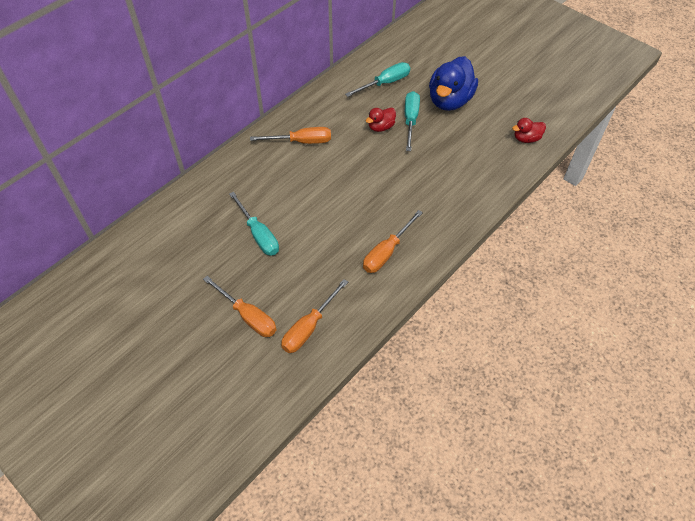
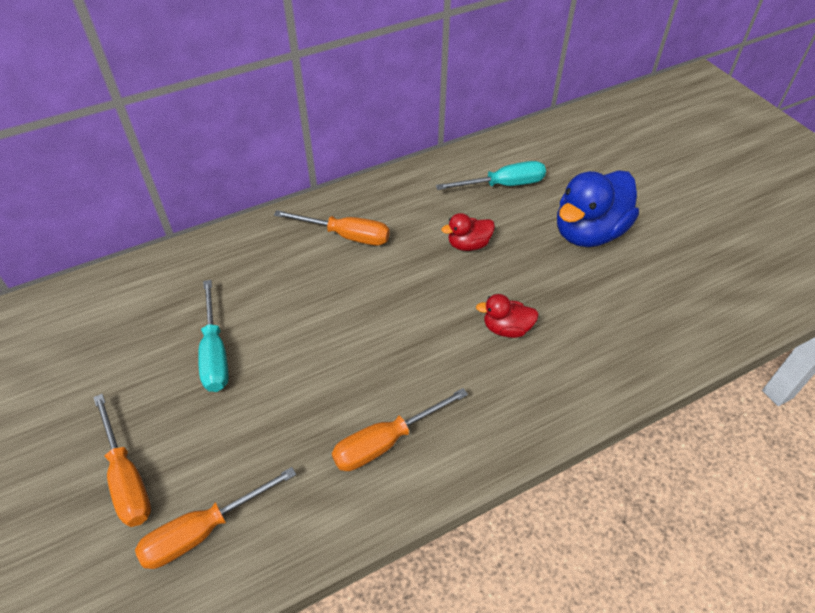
camera: 20 degrees right, 5 degrees down
(410, 120) = (517, 246): turquoise screwdriver -> none
(526, 139) = (691, 322): red duck -> red duck (506, 328)

